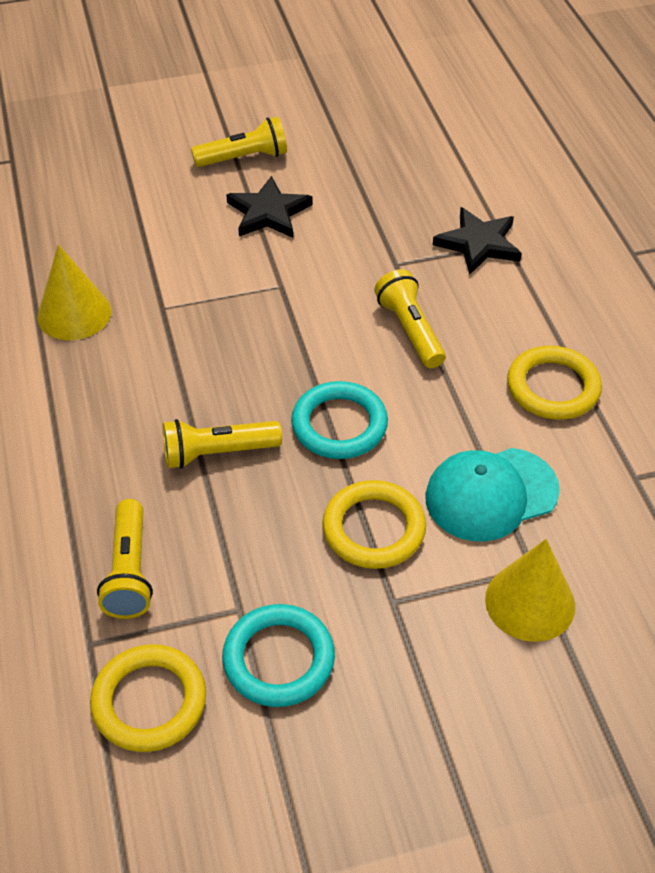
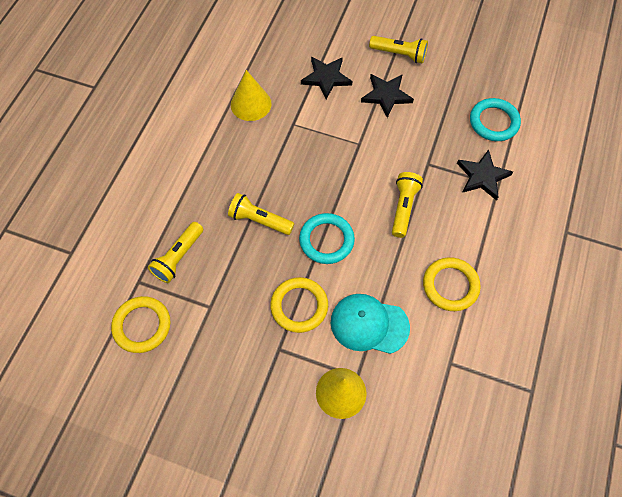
camera: 35 degrees right, 15 degrees up
(163, 230) = (326, 78): none -> black star
(278, 659) = (208, 343): turquoise ring -> turquoise ring (493, 122)

